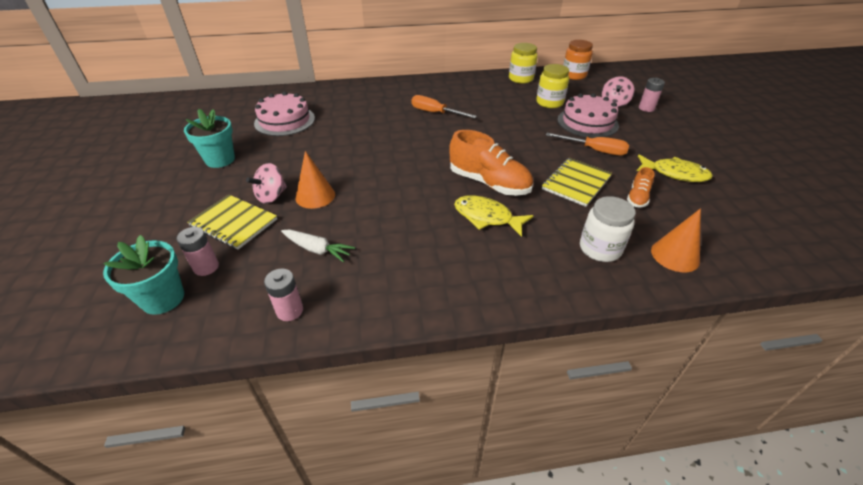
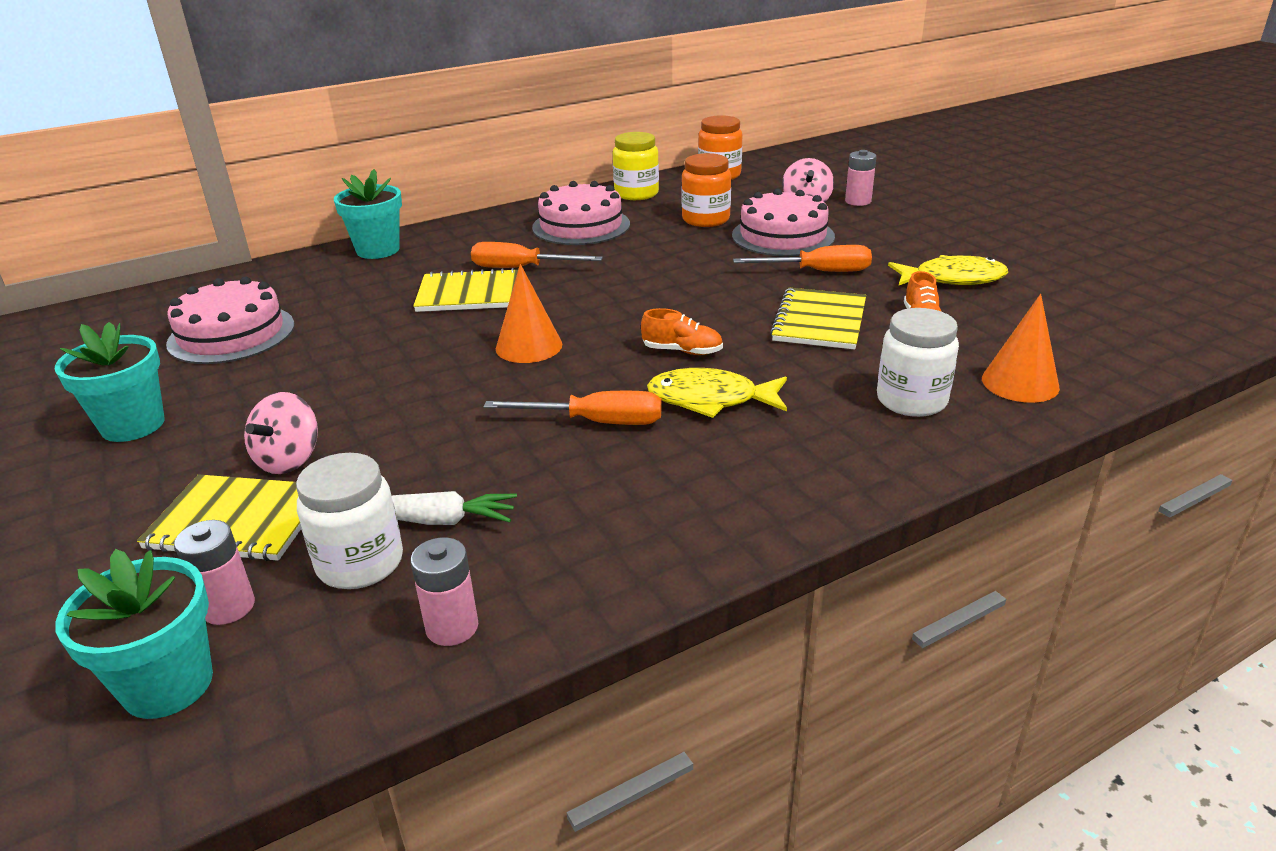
camera: 20 degrees left, 10 degrees down
(270, 262) = (360, 563): none -> white jar
(315, 196) = (378, 439): orange cone -> orange cone (529, 346)
(373, 87) = (378, 250): none -> turquoise flower pot
(402, 123) = (469, 294): none -> yellow notebook
(420, 215) = (596, 422): none -> orange screwdriver
(480, 93) = (581, 226): none -> pink cake
(489, 183) = (682, 351): orange shoe -> orange shoe, size x0.50
(549, 103) = (705, 219): yellow jar -> orange jar

